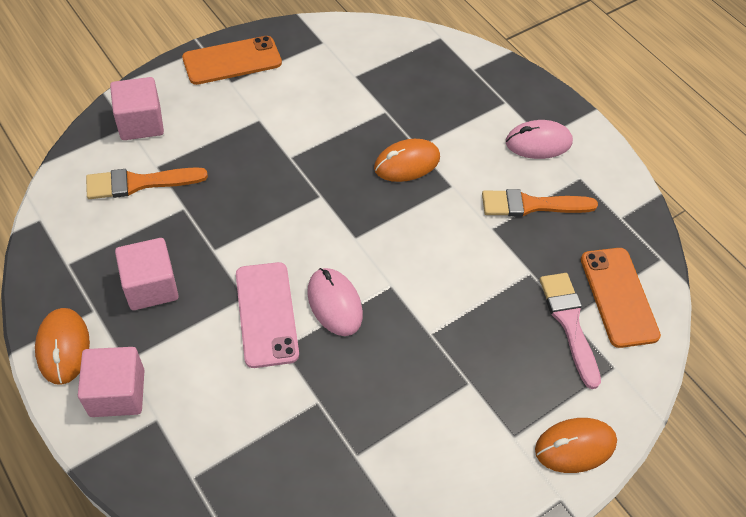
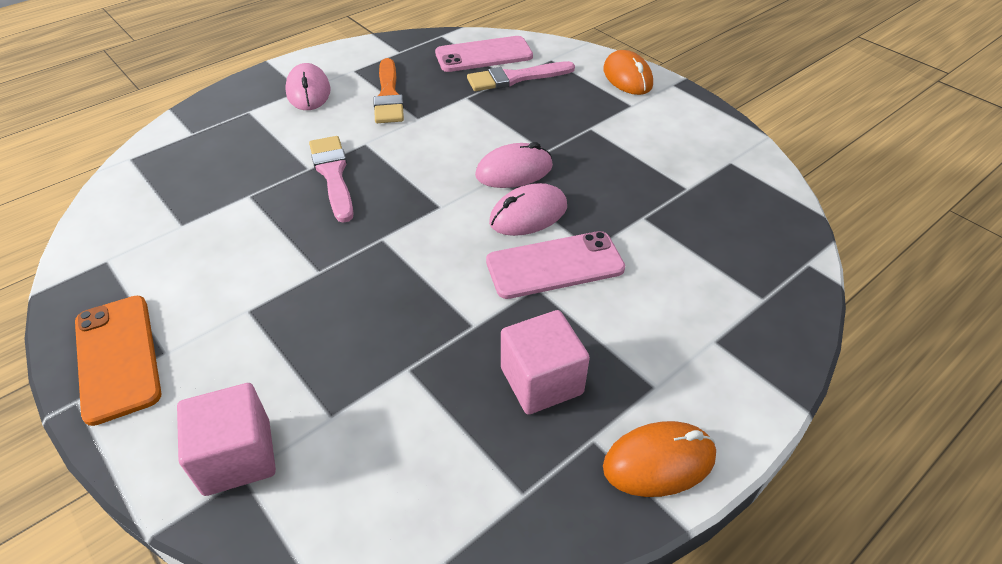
camera: 90 degrees left, 10 degrees down
(117, 392) = (699, 385): pink cube -> none
(140, 183) = (364, 431): orange brush -> none
(399, 300) = (514, 171): none -> pink mouse
(407, 163) = (333, 174): orange mouse -> pink brush
(618, 297) = (484, 55): orange phone -> pink phone

